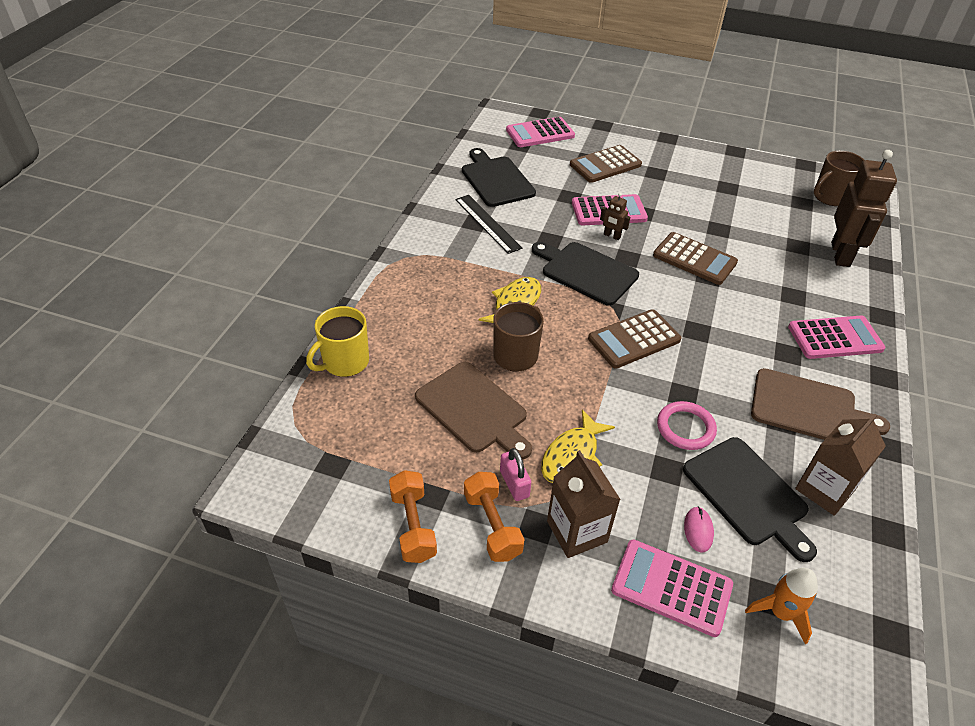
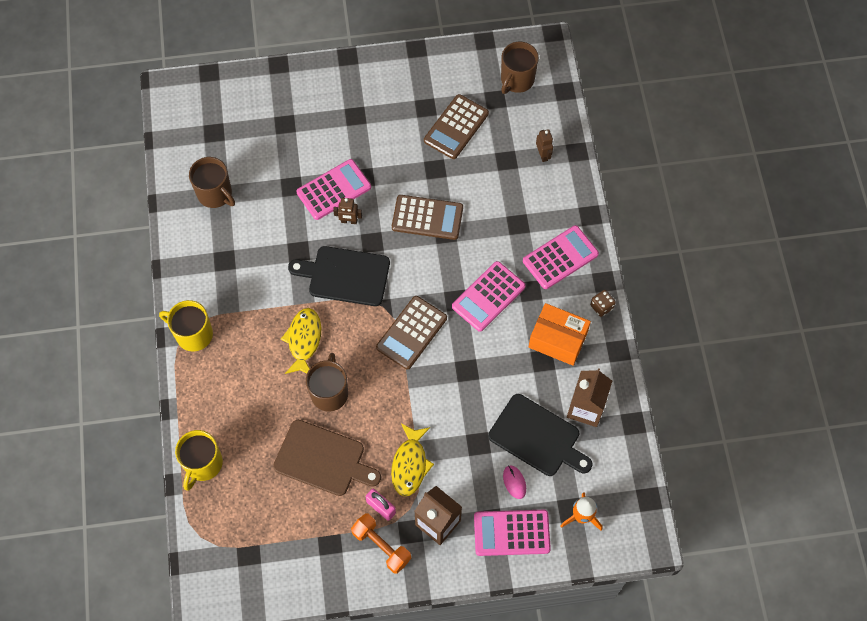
camera: 25 degrees left, 20 degrees up
(409, 261) = (193, 334): none -> yellow mug
(413, 525) = (330, 573): orange dumbbell -> none
(487, 223) = (236, 256): black ruler -> none
(496, 180) = (215, 194): black cutting board -> brown mug
(540, 133) = (224, 105): pink calculator -> pink calculator (488, 296)
(605, 165) = (305, 125): brown calculator -> brown calculator (456, 127)
(685, 428) = (478, 401): pink ring -> none
(808, 408) = (558, 340): brown cutting board -> orange box
(841, 254) = (543, 155): brown robot -> brown robot, size x0.44
(875, 398) = (601, 307): none -> brown dice

